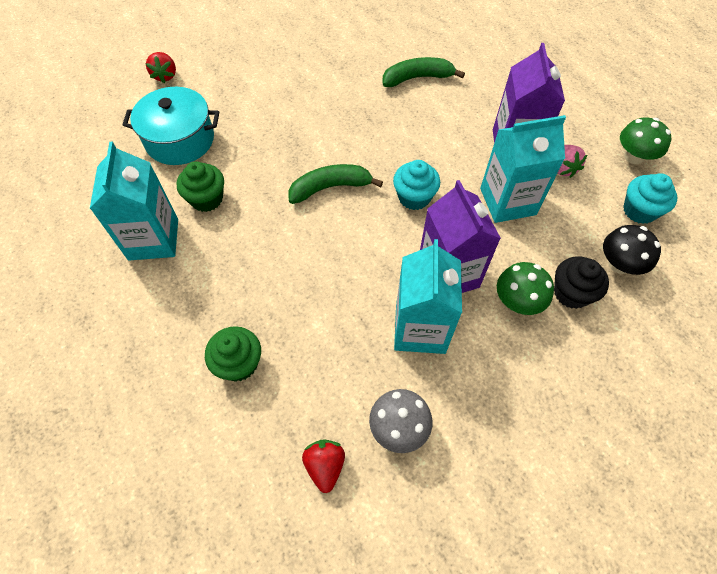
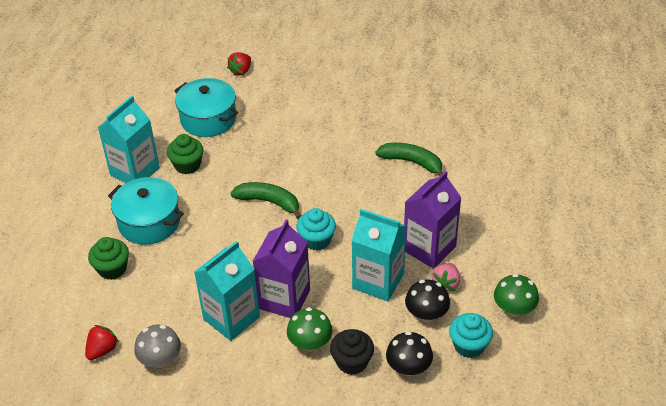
camera: 40 degrees right, 15 degrees down
(227, 284) = (149, 222): none -> turquoise pot
(578, 205) = (426, 314): none -> black mushroom

